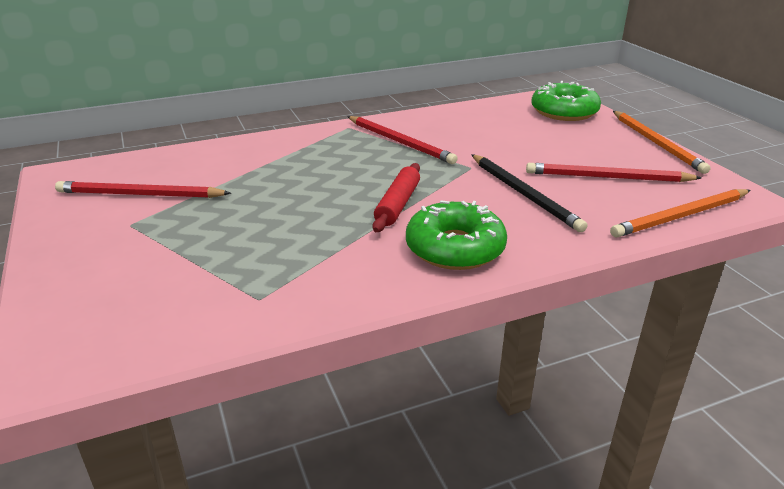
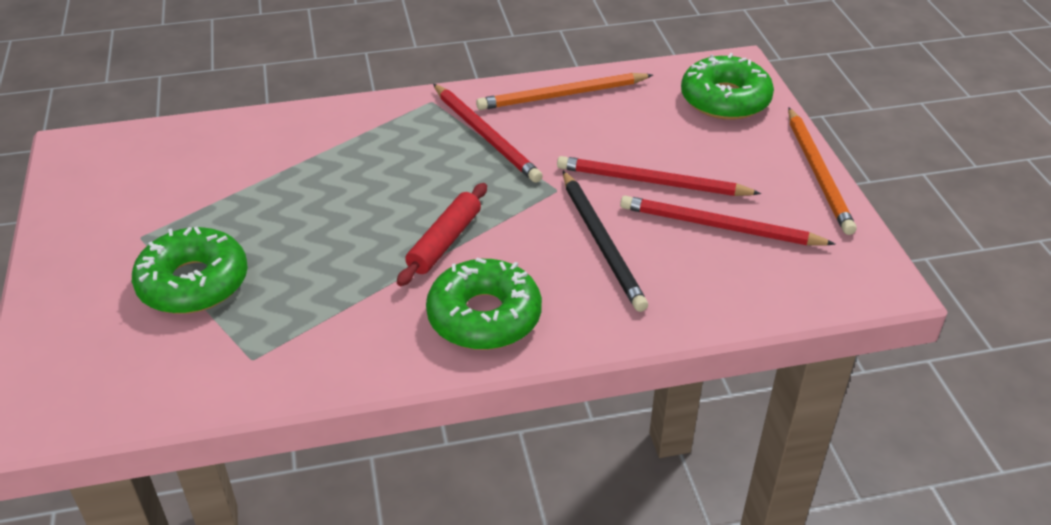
camera: 10 degrees right, 10 degrees up
(140, 195) = (158, 192): red pencil -> red pencil (652, 182)
(187, 250) = (193, 283): none -> green donut
(681, 216) = (775, 301): orange pencil -> orange pencil (562, 95)

